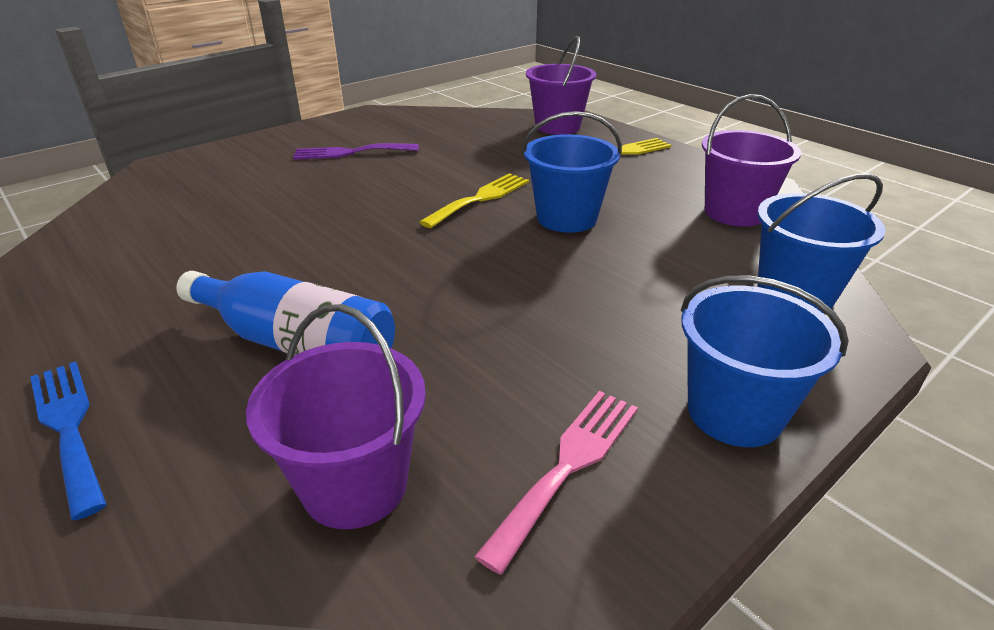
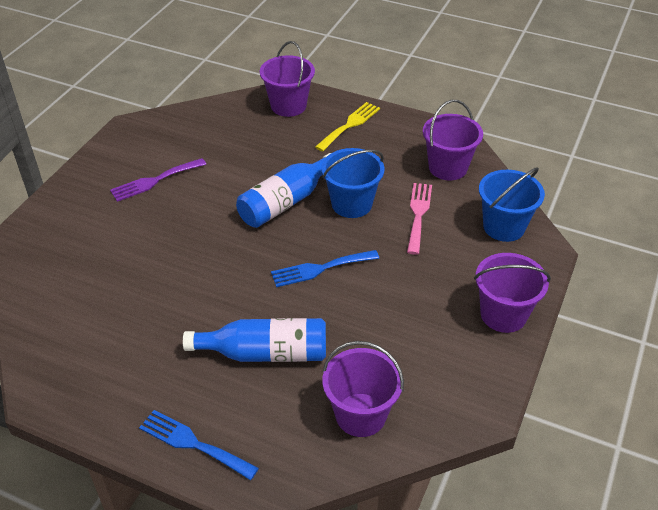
camera: 25 degrees left, 10 degrees up
(466, 271) = (320, 269): none -> blue fork
(480, 198) = (285, 202): yellow fork -> blue bottle
(568, 465) = (446, 369): pink fork -> pink fork (418, 214)
(734, 413) = (503, 314): blue bucket -> purple bucket

